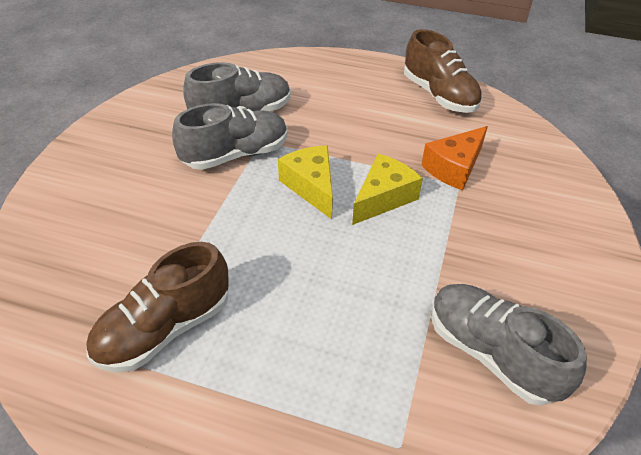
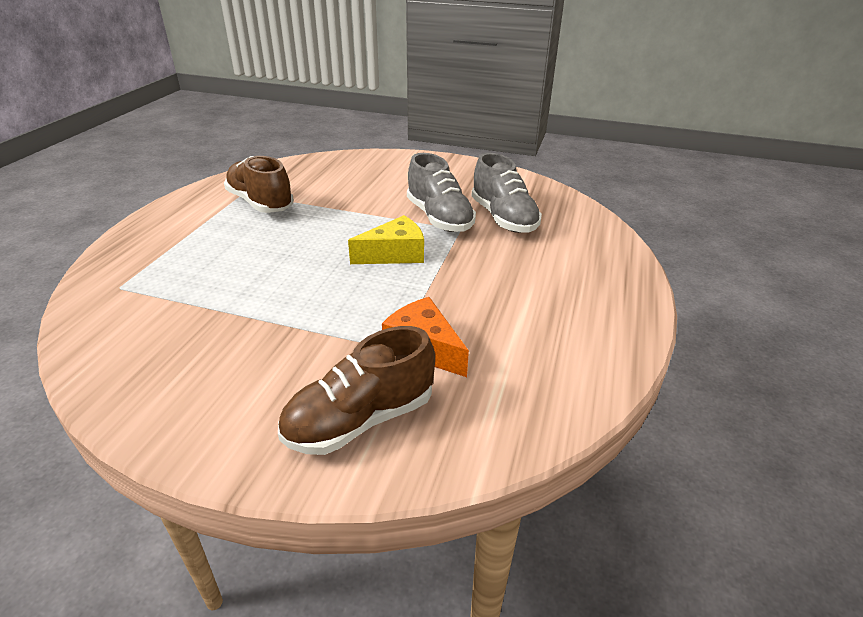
camera: 90 degrees right, 10 degrees down
(383, 198) = (375, 293): yellow cheese -> none
(439, 95) = (580, 351): brown shoe -> brown shoe (360, 420)
(491, 353) = (166, 341): grey shoe -> none

